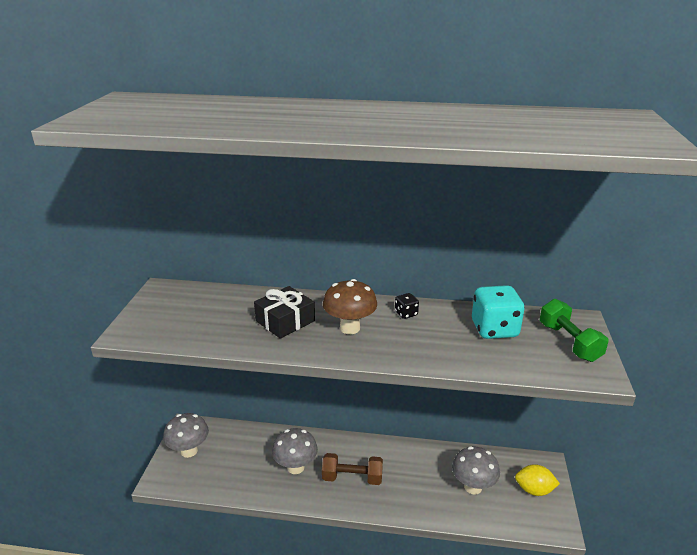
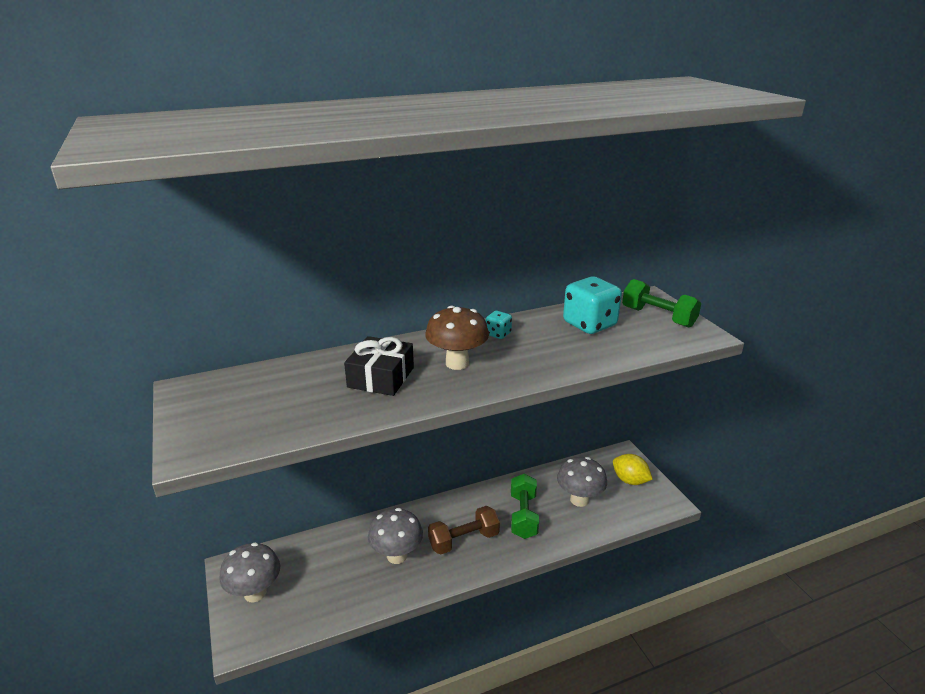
camera: 30 degrees left, 0 degrees up
(406, 314) = (498, 334): black dice -> turquoise dice
(414, 479) = (523, 516): none -> green dumbbell
(534, 490) = (630, 480): yellow lemon -> yellow lemon turned 60 degrees clockwise

